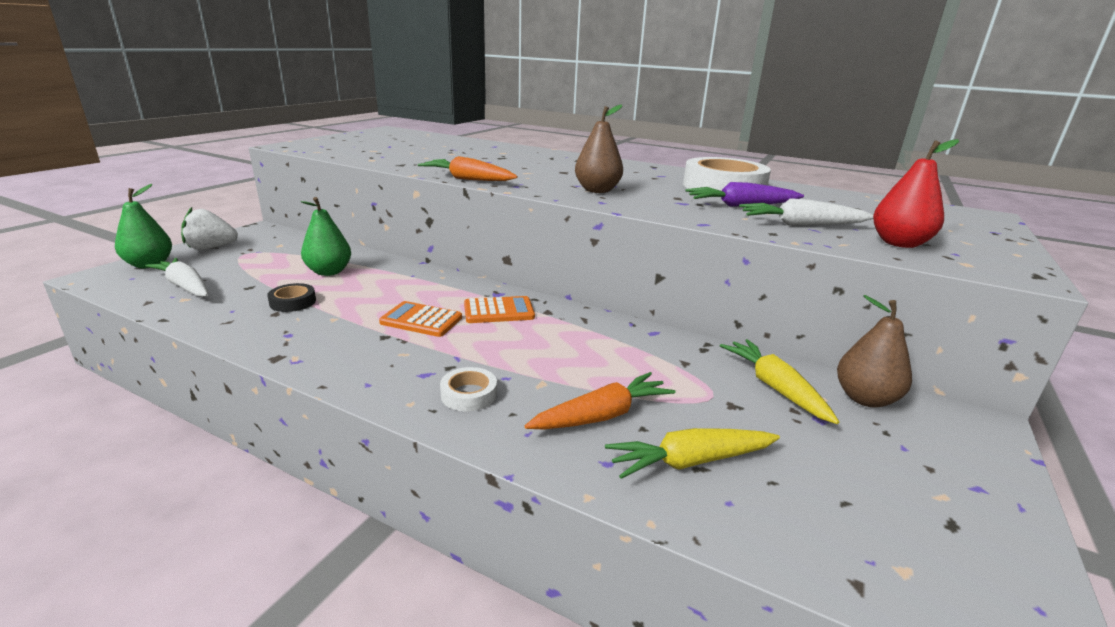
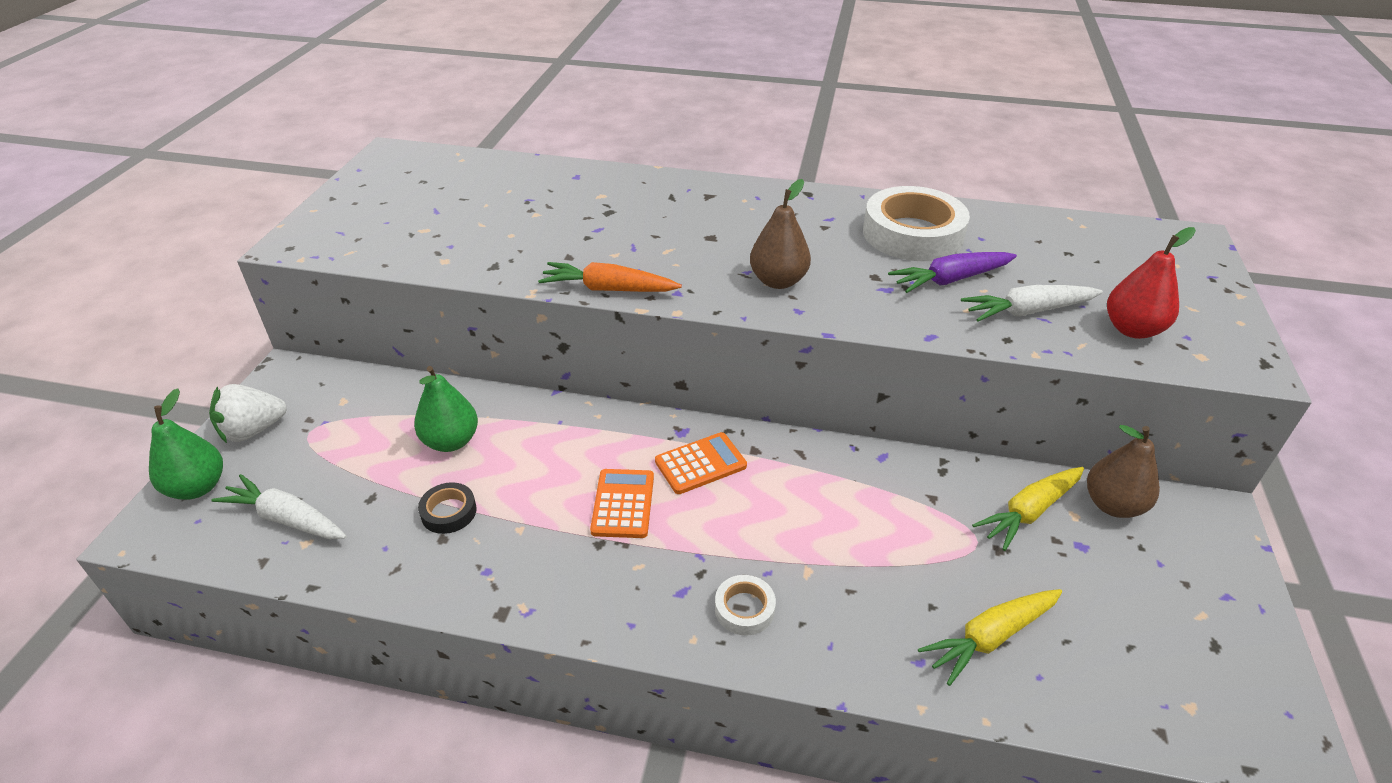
camera: 15 degrees left, 15 degrees up
(421, 320) = (623, 504): orange calculator -> orange calculator turned 90 degrees clockwise
(602, 415) = (887, 600): orange carrot -> none
(774, 387) = (1029, 512): yellow carrot -> yellow carrot turned 90 degrees counterclockwise

